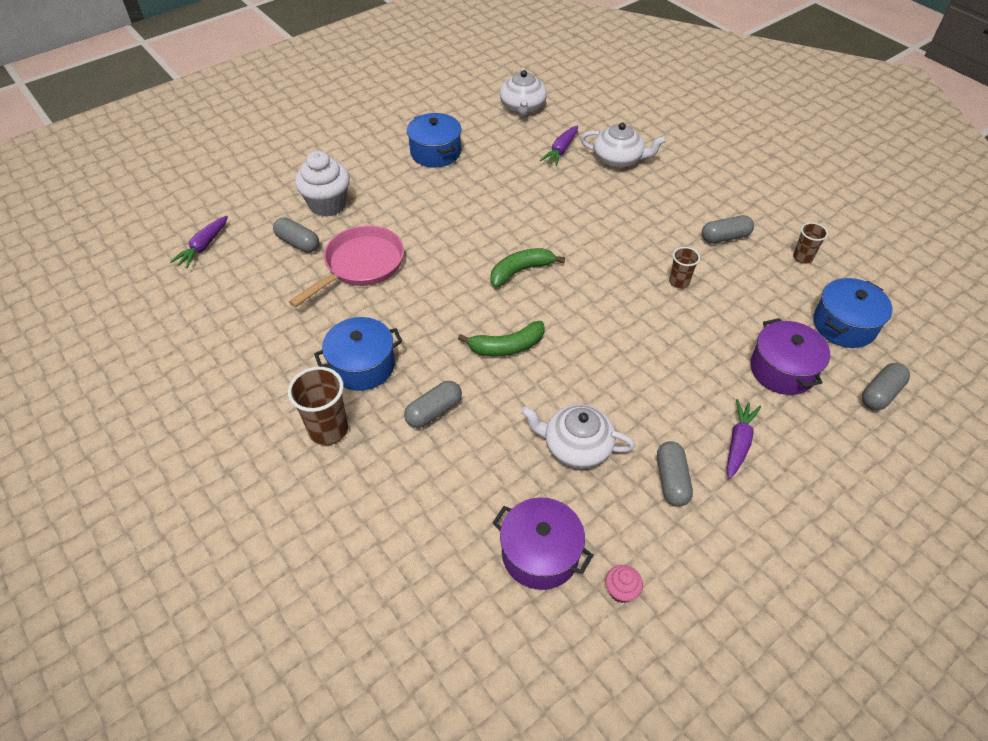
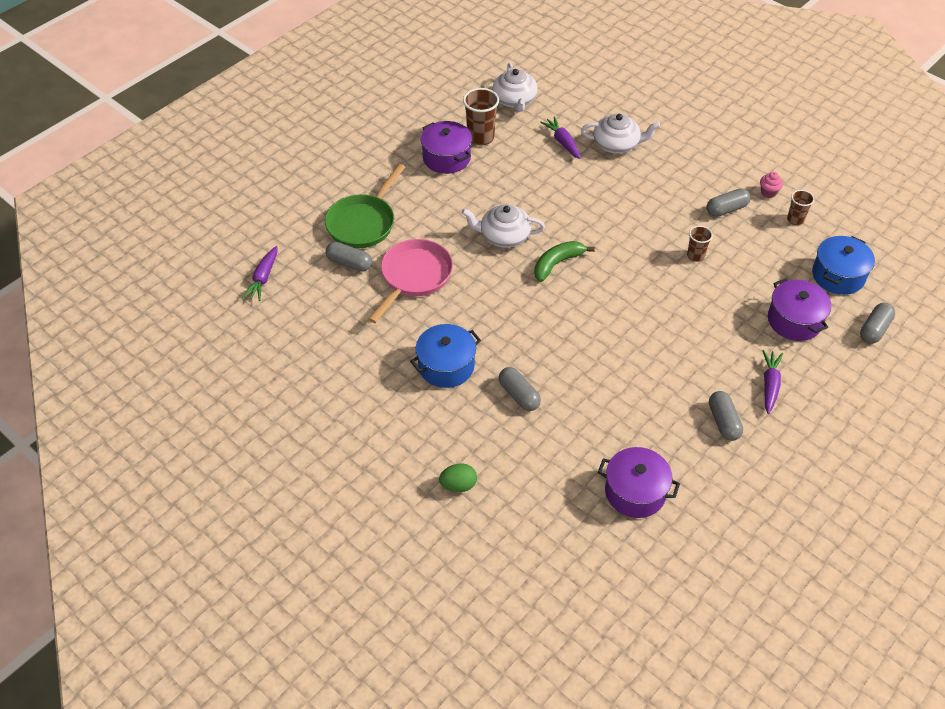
camera: 10 degrees left, 0 degrees up
(327, 205) = (363, 223): white cupcake -> green pan
(328, 430) = (436, 423): brown cup -> brown cup (480, 138)
(328, 510) = (458, 485): none -> green egg
(434, 411) = (519, 395): grey capsule -> grey capsule turned 75 degrees counterclockwise
(435, 152) = (446, 158): blue pot -> purple pot
(507, 347) = (564, 332): green banana -> none
(561, 150) = (562, 142): purple carrot -> purple carrot turned 135 degrees clockwise
(576, 446) = (642, 406): white teapot -> white teapot (504, 236)
(621, 591) = (703, 509): pink cupcake -> pink cupcake (768, 192)

